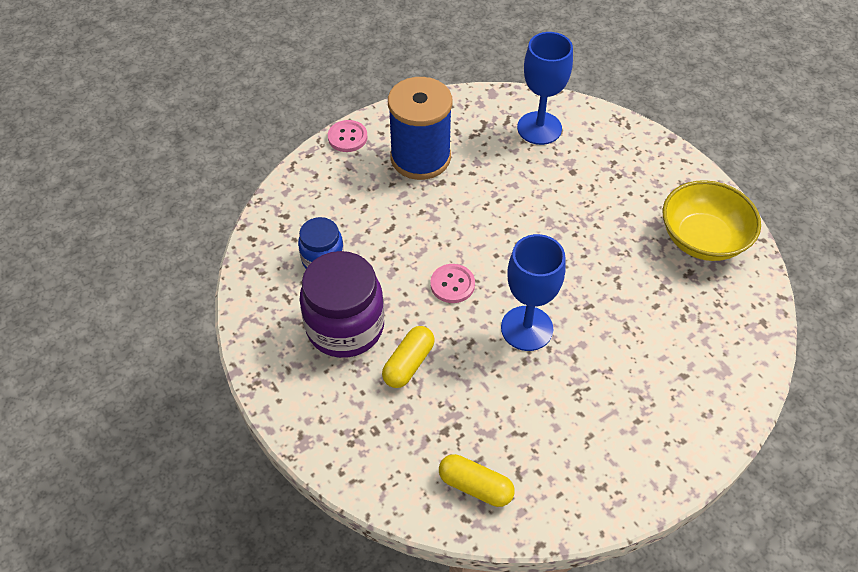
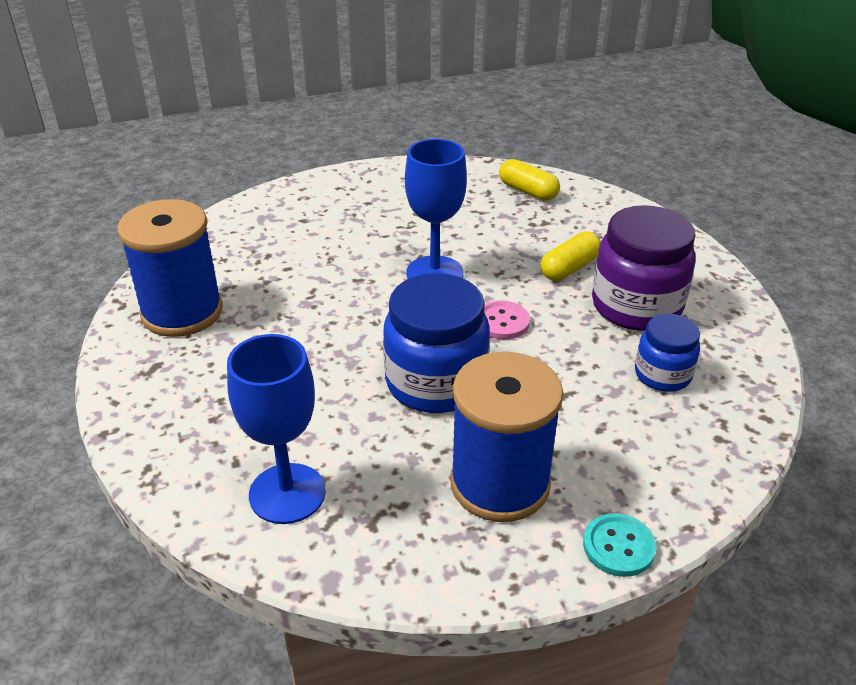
camera: 165 degrees left, 15 degrees down
(347, 137) = (618, 546): pink button -> turquoise button
(483, 218) = (435, 383): none -> blue jar
(702, 239) = (182, 312): yellow bowl -> blue spool

